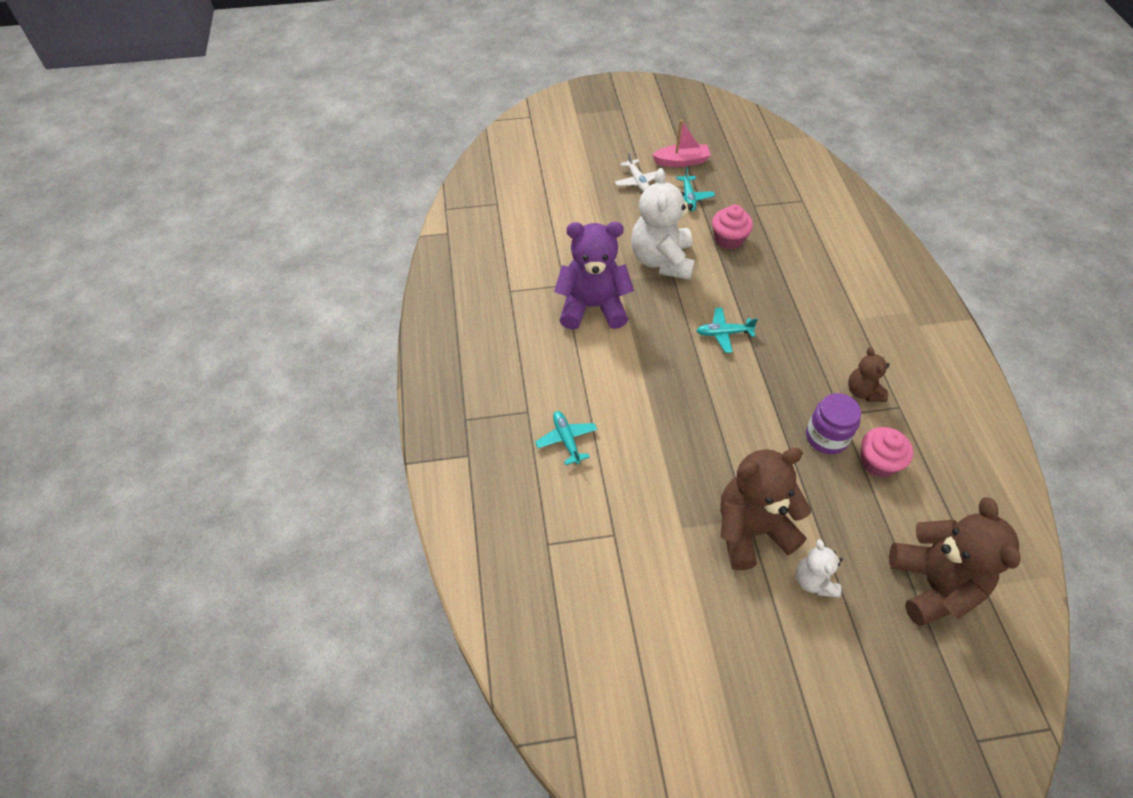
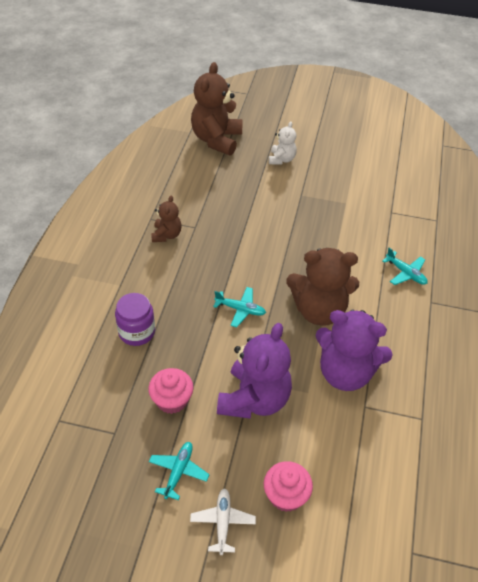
camera: 160 degrees left, 5 degrees down
(566, 440) = (406, 273): turquoise plane -> turquoise plane turned 45 degrees counterclockwise
(661, 260) = (254, 399): white teddy bear -> purple teddy bear
(681, 161) = (149, 536): pink boat -> none
(751, 531) = (303, 189): brown teddy bear -> brown teddy bear (319, 310)
(826, 437) = (217, 218): purple jar -> purple jar (137, 332)
(878, 462) = (195, 195): pink cupcake -> pink cupcake (286, 495)

